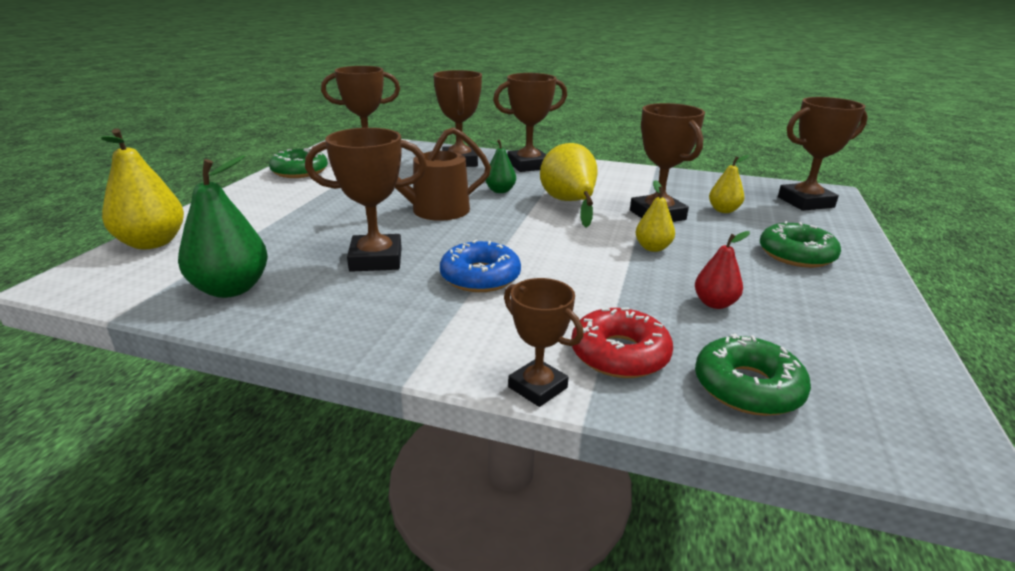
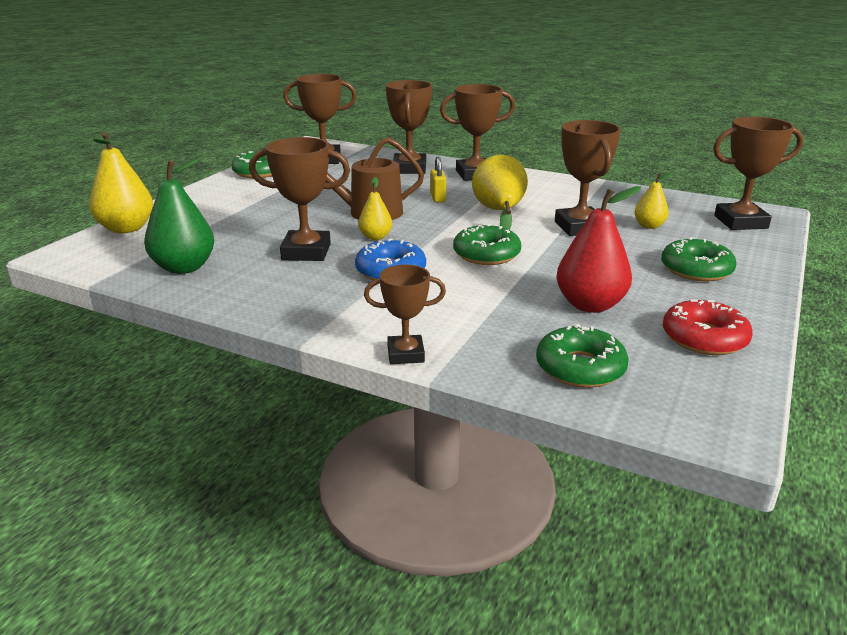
camera: 10 degrees right, 0 degrees up
(500, 191) = (438, 198): green pear -> yellow padlock
(537, 387) = (405, 354): brown trophy -> brown trophy turned 60 degrees counterclockwise
(577, 250) = (486, 254): none -> green donut
(619, 354) = (484, 336): red donut -> red donut (704, 338)
(652, 248) = (559, 256): yellow pear -> yellow pear (375, 237)
(714, 303) = (590, 305): red pear -> red pear, size x1.77

